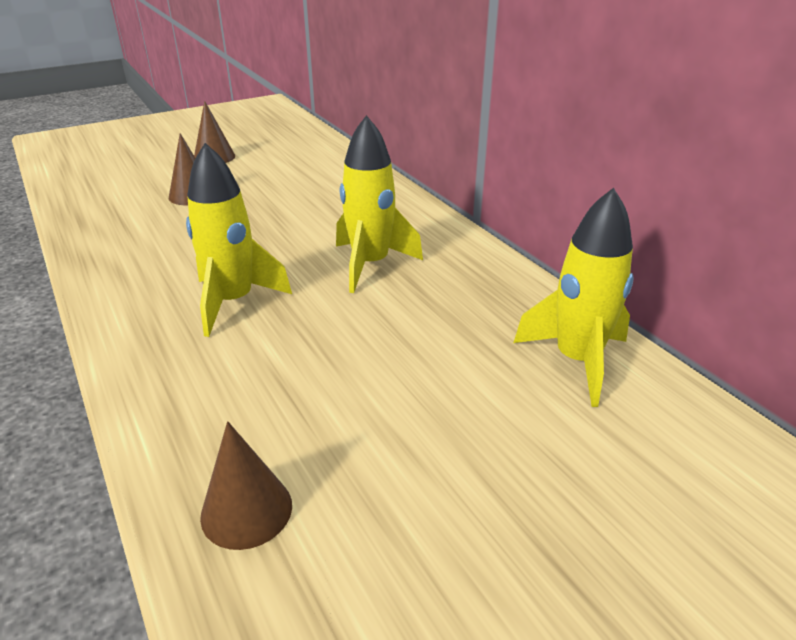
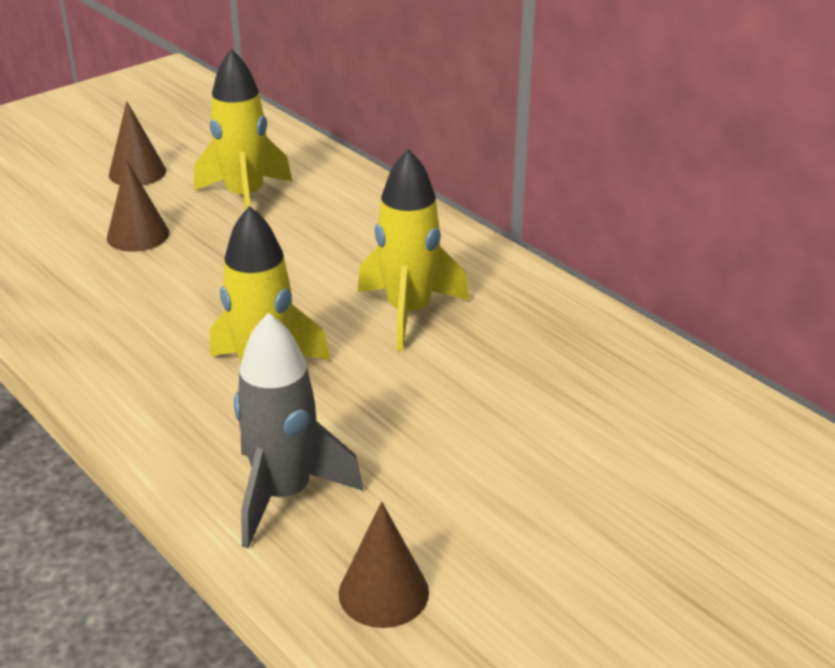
camera: 10 degrees left, 0 degrees up
(200, 401) = (284, 494): none -> grey rocket
(576, 361) = (671, 404): yellow rocket -> yellow rocket (245, 198)

